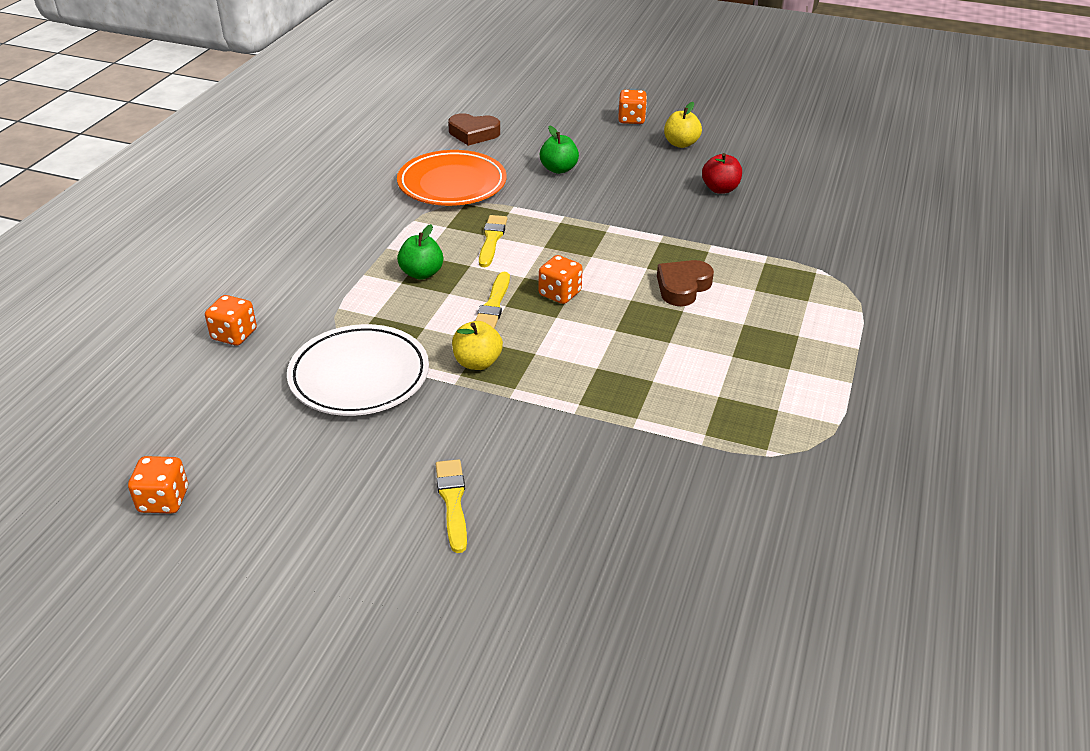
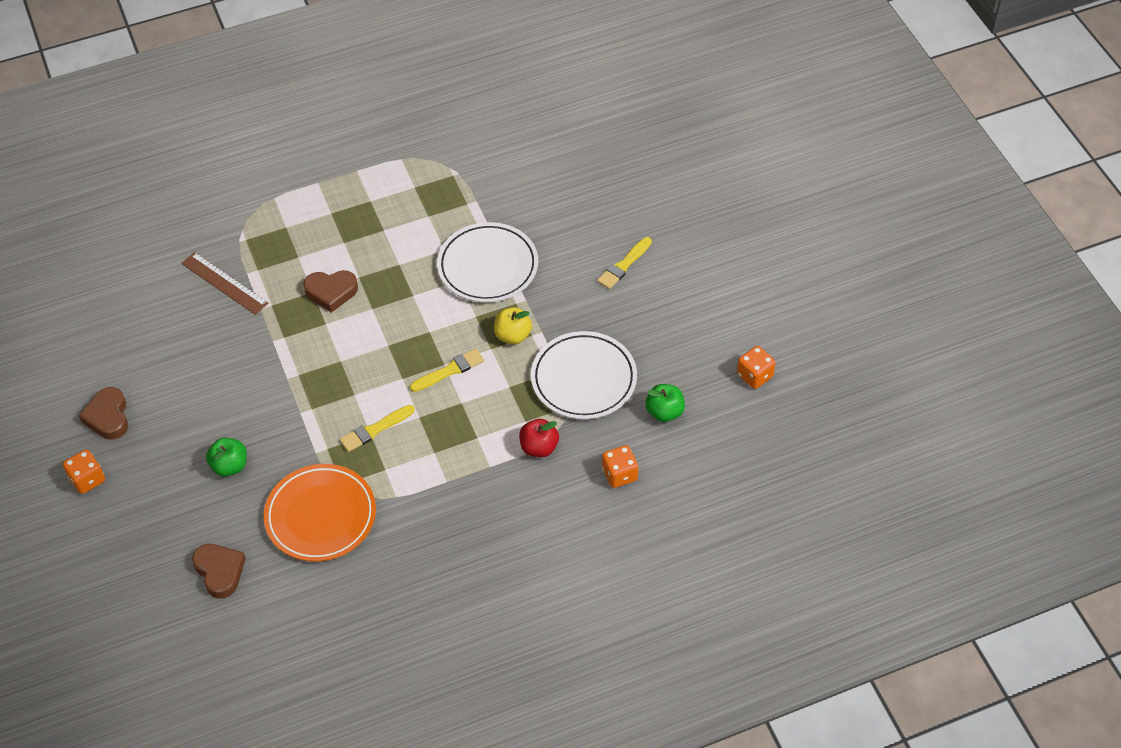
camera: 130 degrees left, 15 degrees up
(421, 273) = (456, 435): green apple -> green apple (664, 412)
(560, 294) = (402, 346): orange dice -> none
(590, 397) = (488, 266): none -> white plate
(681, 144) = (108, 417): yellow apple -> brown heart
(720, 189) = (169, 348): red apple -> red apple (539, 447)
(767, 240) = (224, 283): none -> brown ruler

